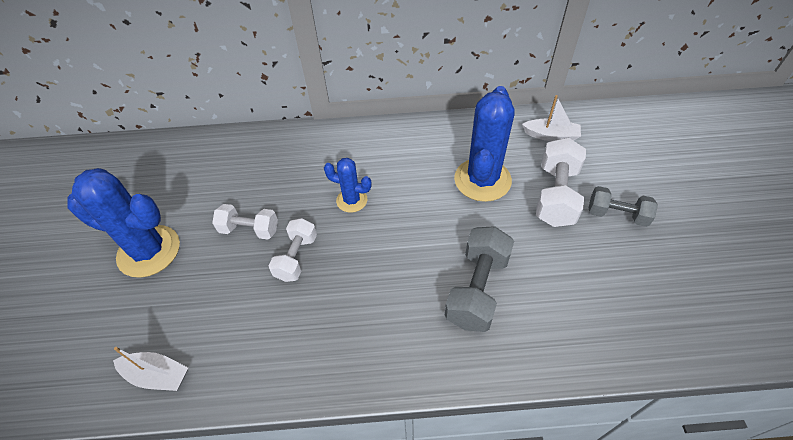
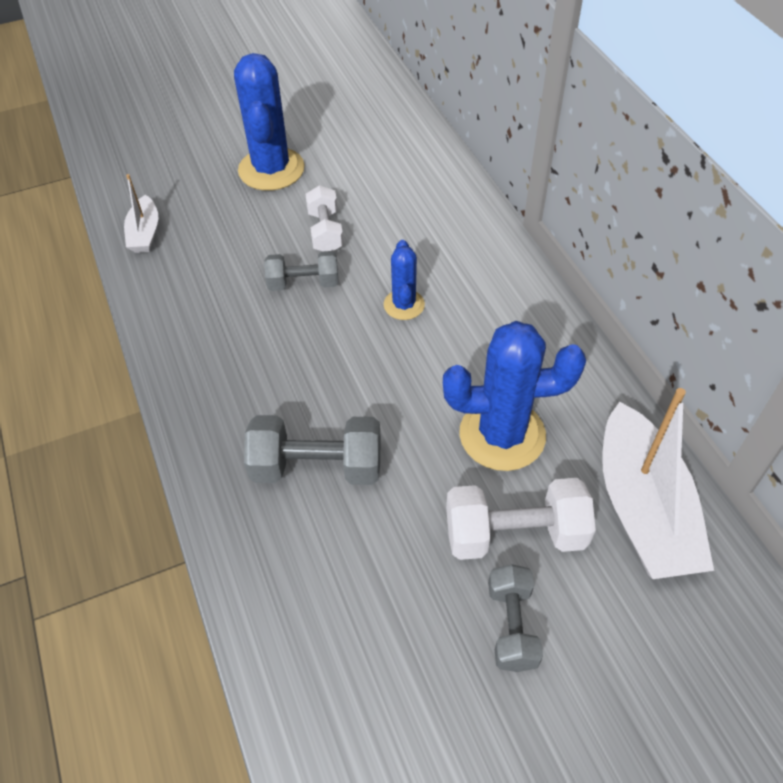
camera: 70 degrees right, 0 degrees up
(296, 257) = (303, 283): white dumbbell -> grey dumbbell
(551, 136) = (642, 509): white boat -> white boat, size x1.99

